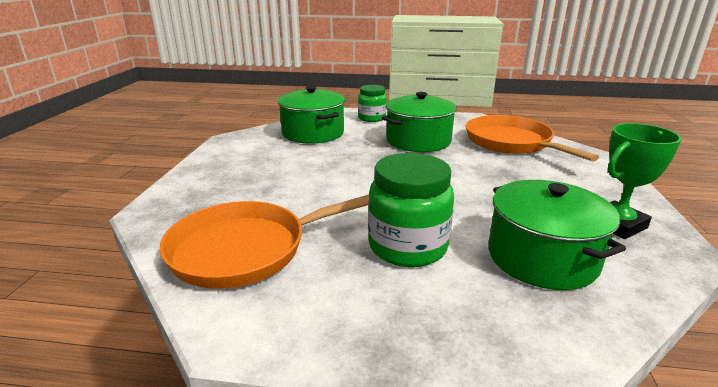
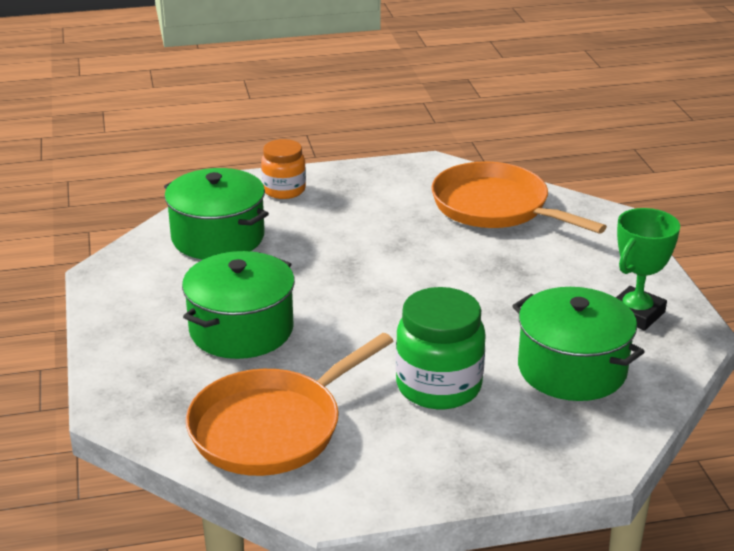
camera: 20 degrees left, 5 degrees up
(372, 118) = (284, 190): green jar -> orange jar
(418, 141) = (374, 226): green pot -> green pot (241, 329)

